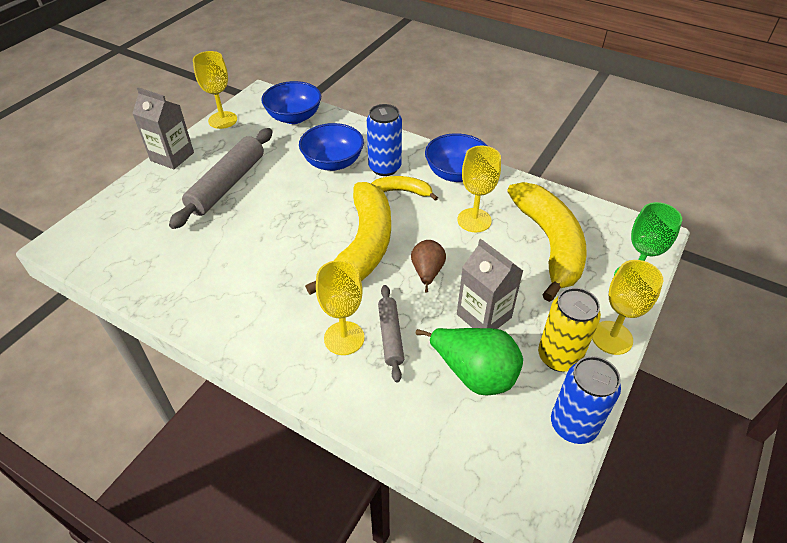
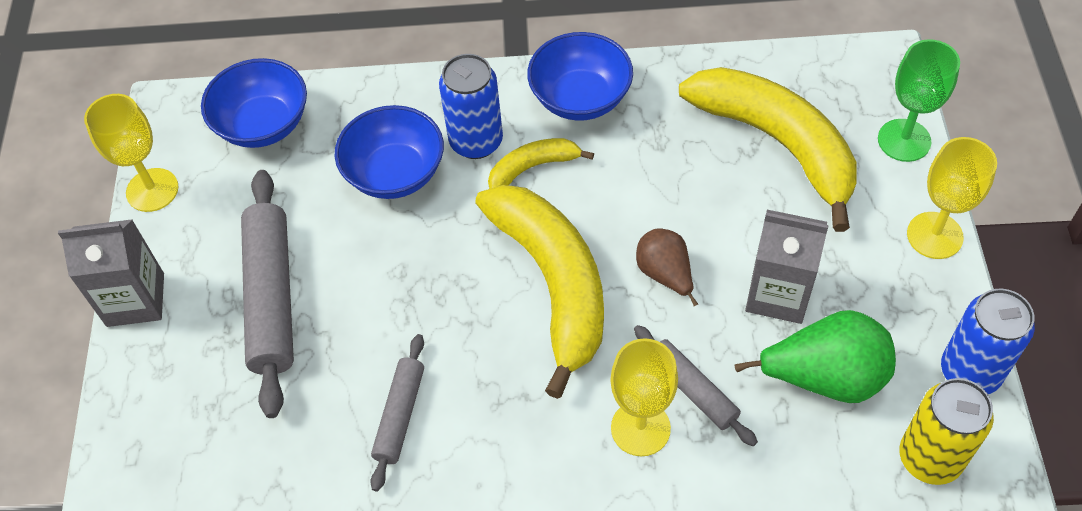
camera: 30 degrees left, 10 degrees up
(232, 263) = (399, 415): none -> grey rolling pin
(474, 220) = (661, 161): yellow goblet -> none
(559, 357) = (897, 296): yellow can -> yellow can (929, 458)

